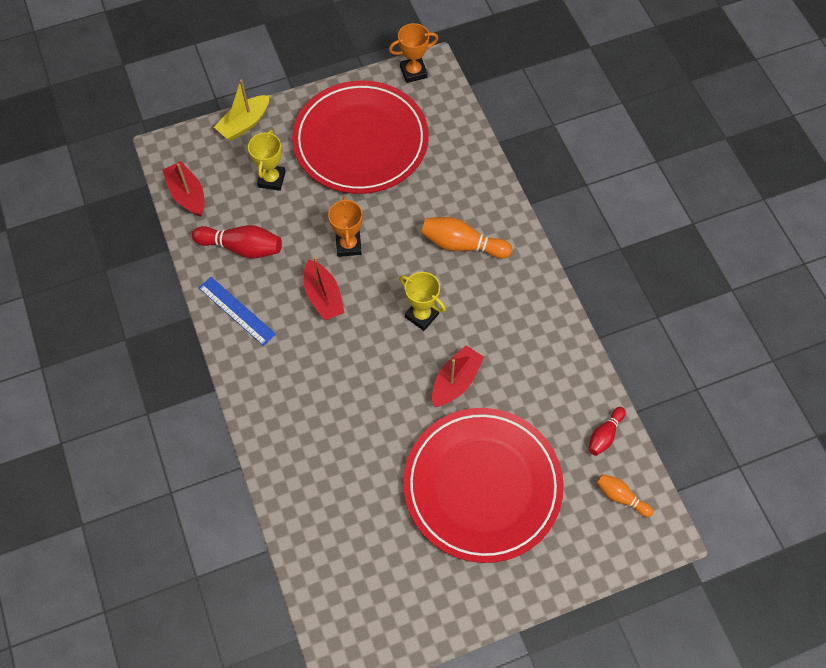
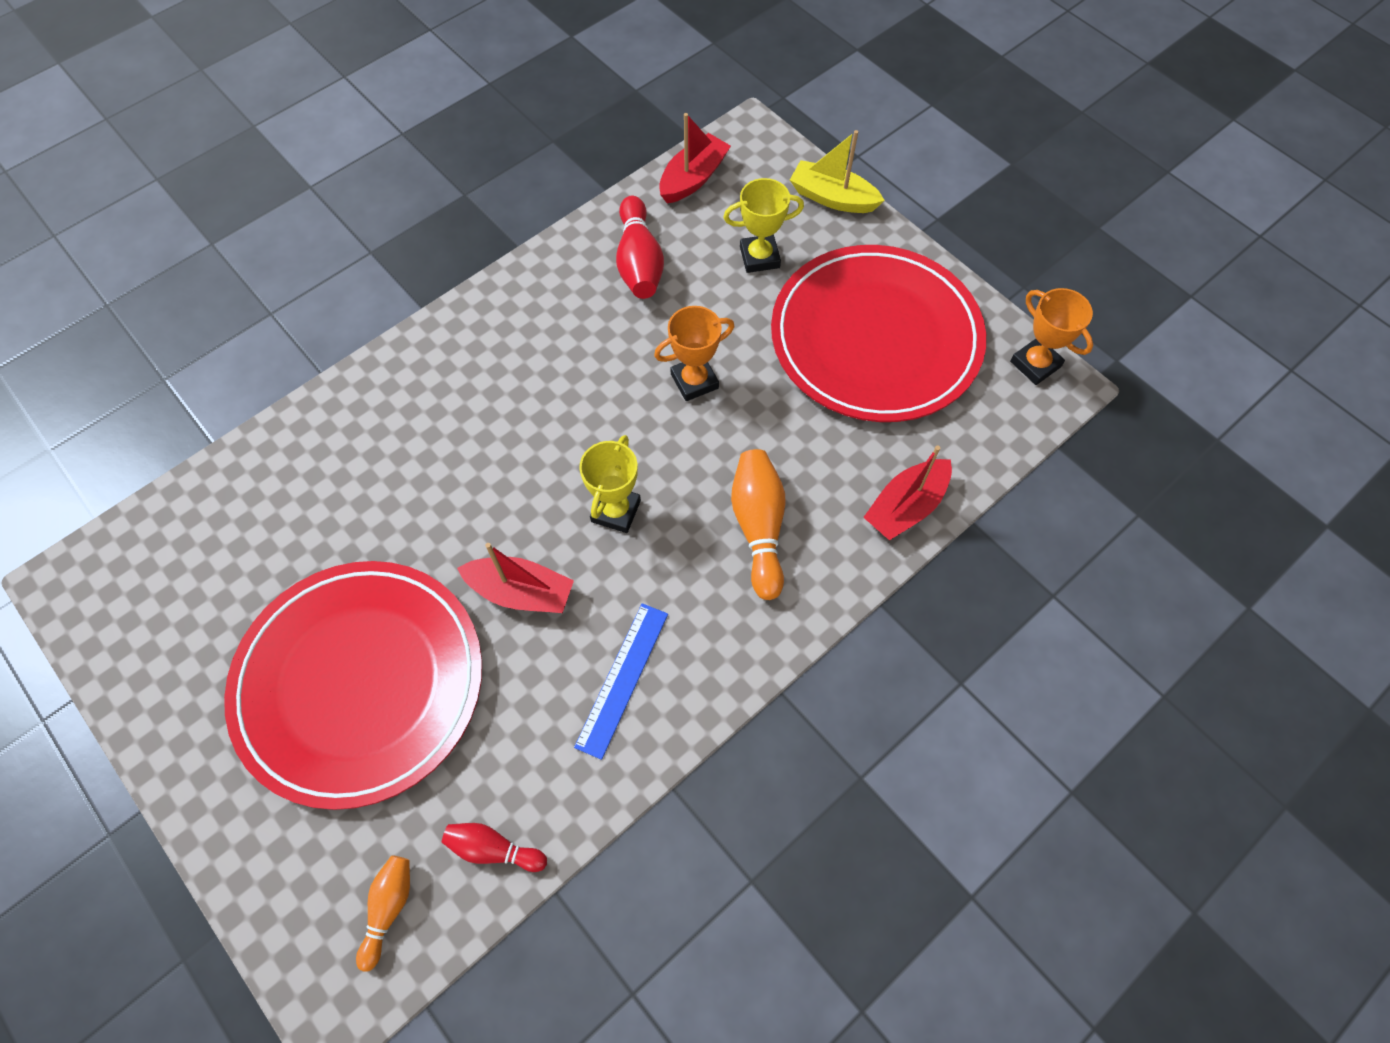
camera: 70 degrees right, 0 degrees up
(236, 311) = (542, 289): blue ruler -> blue ruler (622, 679)
(323, 297) = (600, 378): red boat -> red boat (906, 507)

